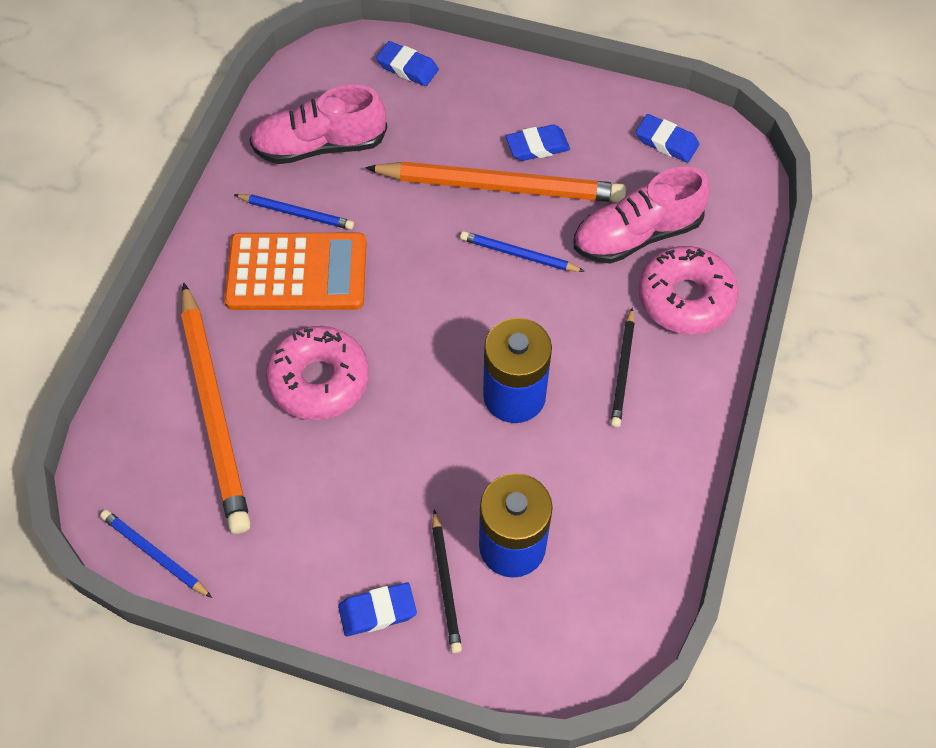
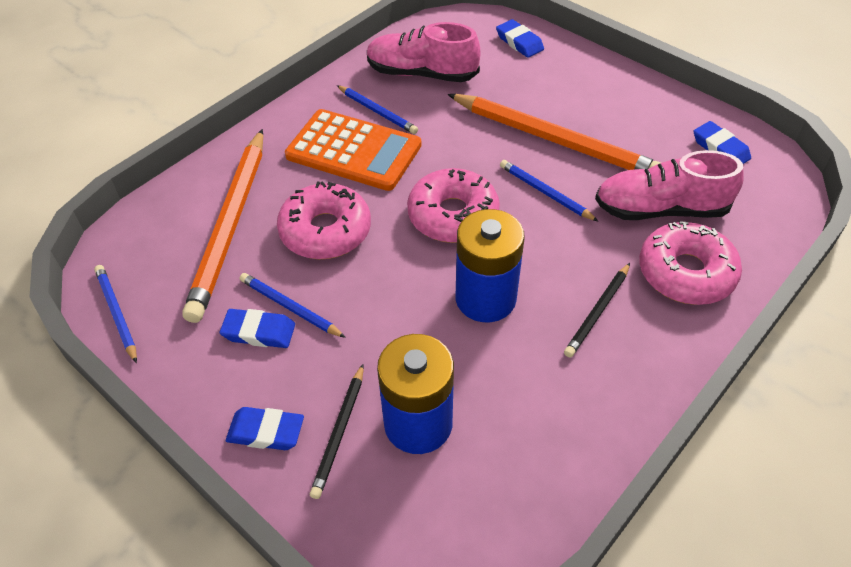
camera: 25 degrees right, 10 degrees down
(330, 478) = (290, 307): none -> blue pencil
(439, 315) = (453, 215): none -> pink donut
(537, 146) = (601, 121): blue eraser -> blue eraser (259, 332)

